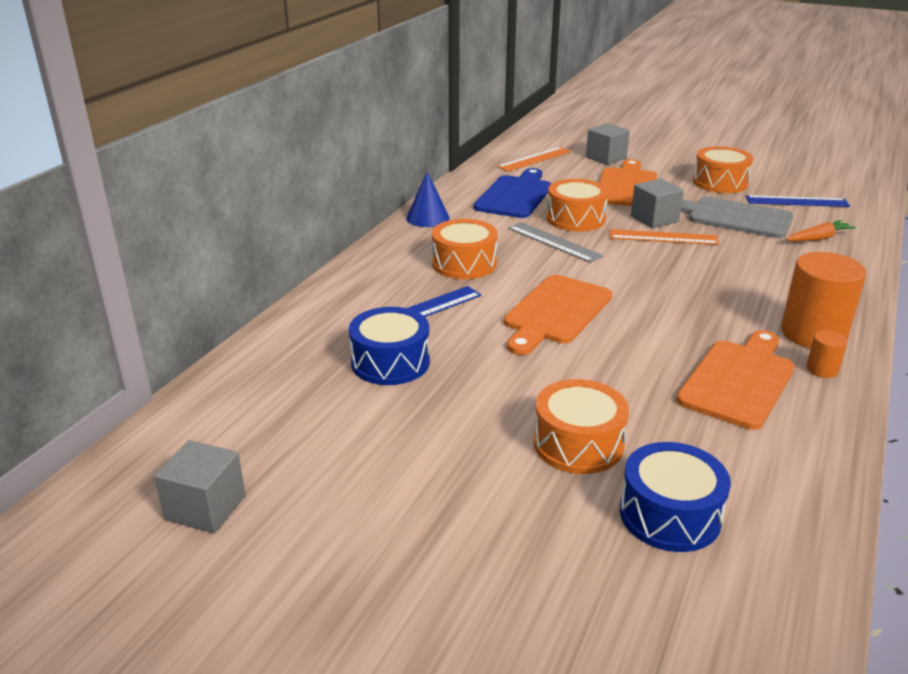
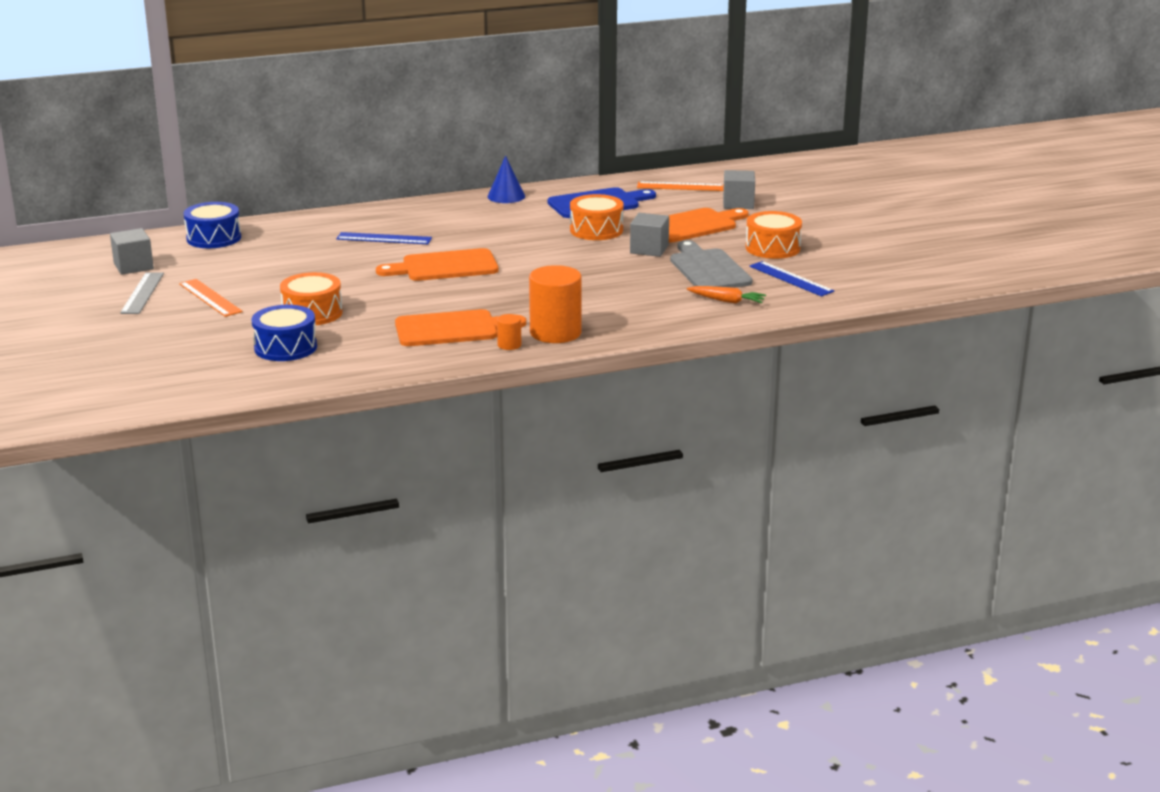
camera: 45 degrees right, 5 degrees down
(390, 362) = (312, 252): blue drum -> blue drum (214, 238)
(464, 264) = (461, 227): orange drum -> none
(554, 242) = (544, 236): grey ruler -> grey ruler (142, 293)
(663, 237) = (621, 260): orange ruler -> orange ruler (210, 298)

